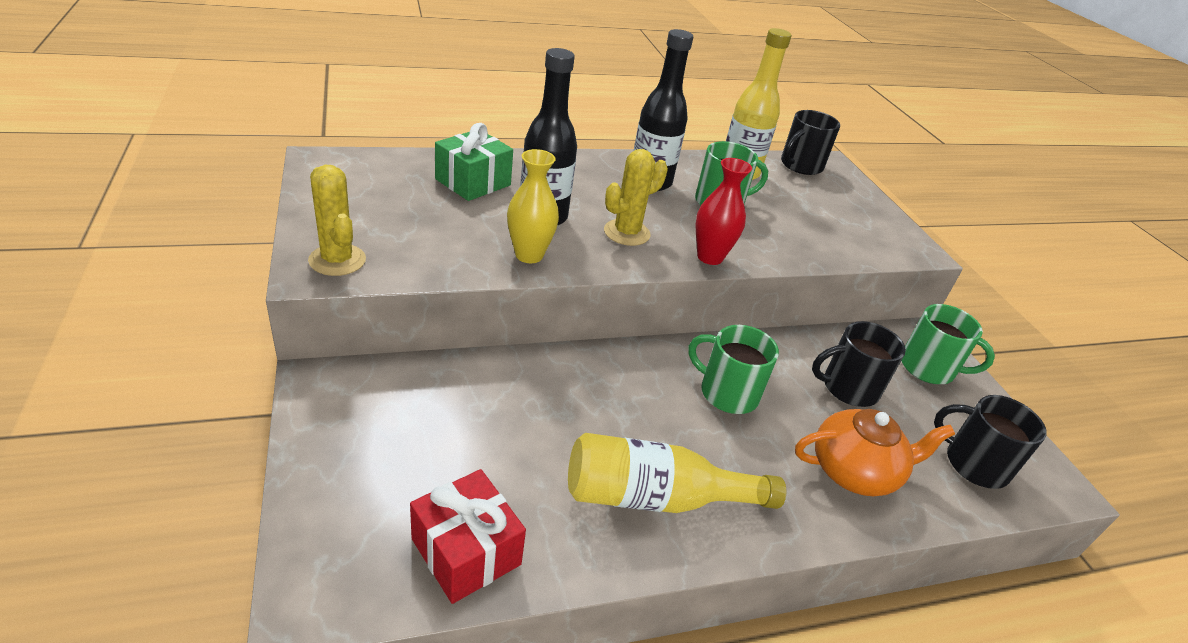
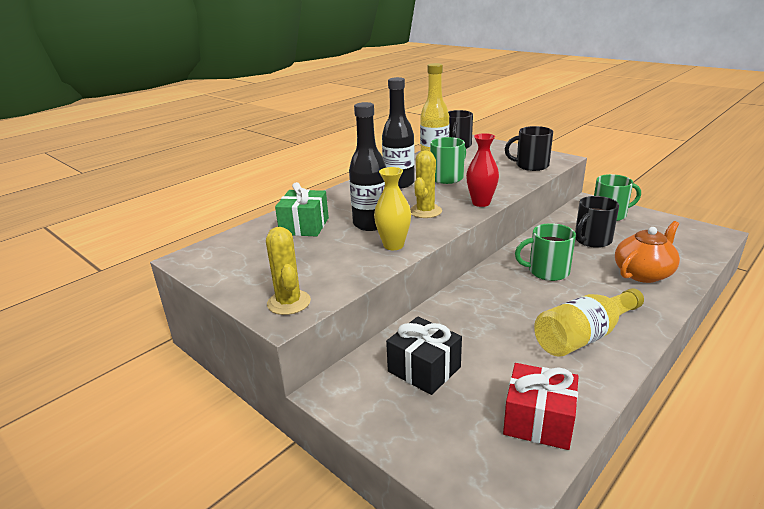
camera: 25 degrees left, 10 degrees down
(337, 260) = (289, 302): yellow cactus -> yellow cactus turned 45 degrees clockwise
(431, 417) = (424, 369): none -> black gift
(974, 464) = (679, 243): black mug -> black mug (531, 165)

